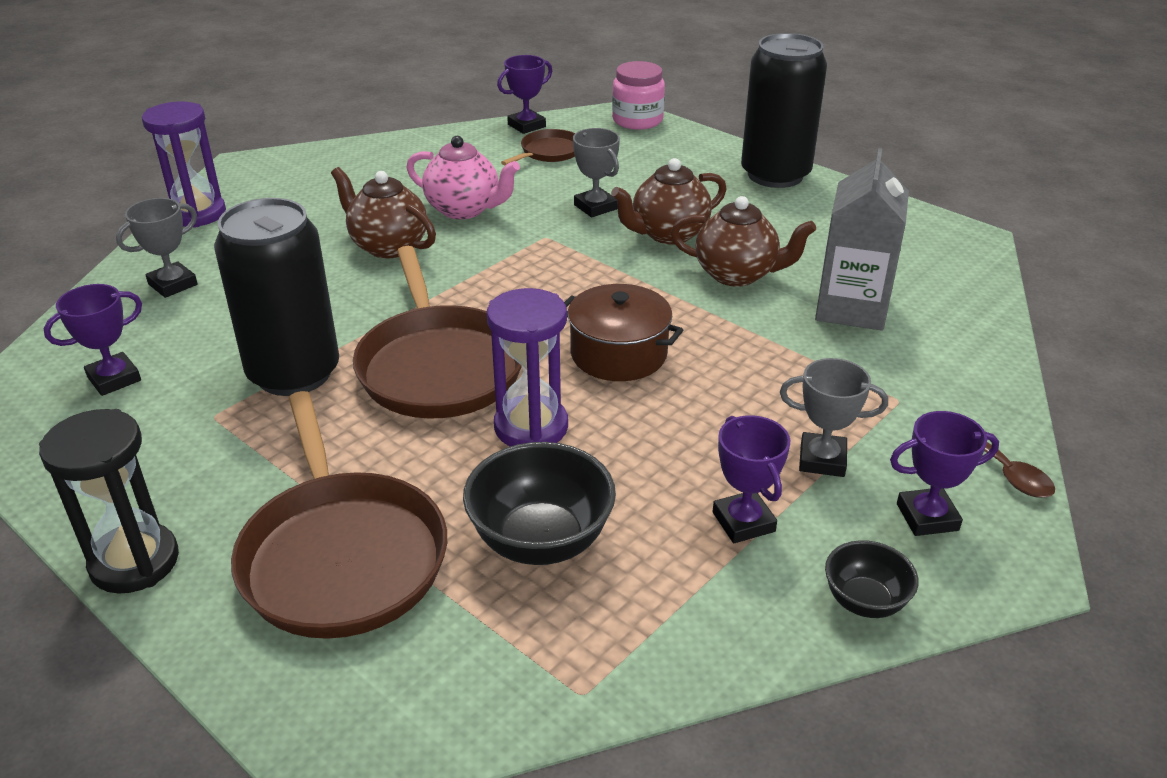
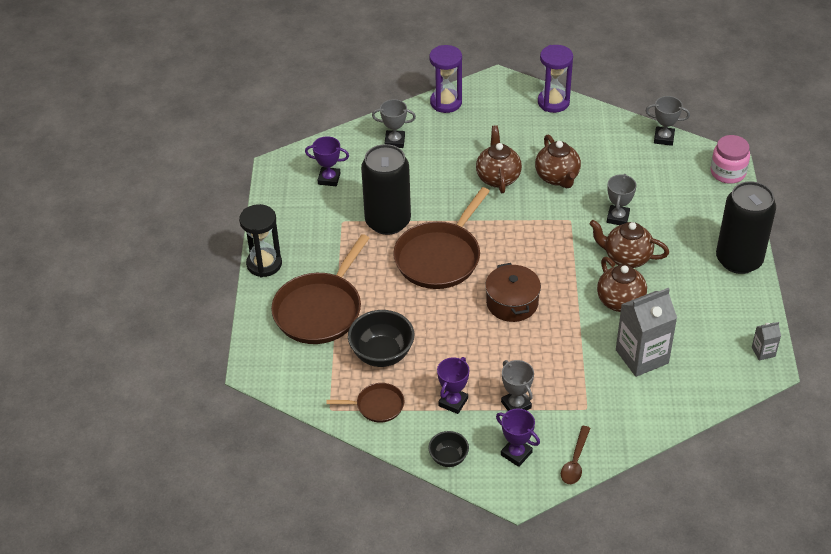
camera: 50 degrees right, 10 degrees up
(464, 209) = (557, 177): pink teapot -> brown teapot
(526, 126) = (664, 138): purple trophy -> grey trophy
(531, 427) = (436, 309): purple hourglass -> purple hourglass (553, 102)
(549, 152) = (648, 165): brown pan -> brown pan (377, 406)
(940, 229) = (763, 352): none -> grey carton

